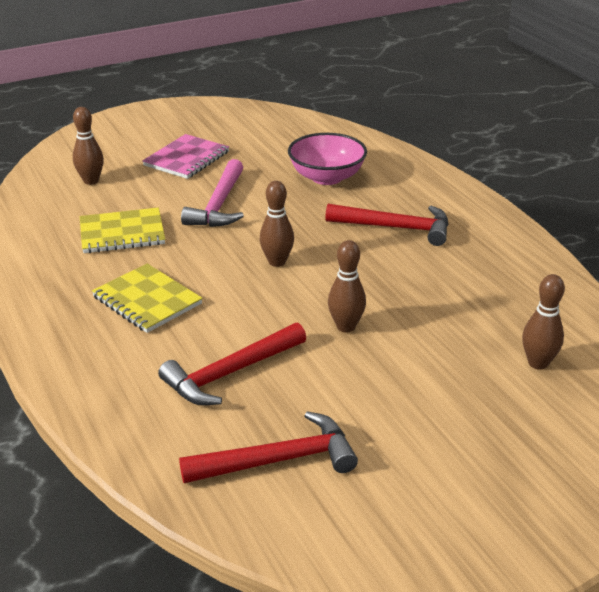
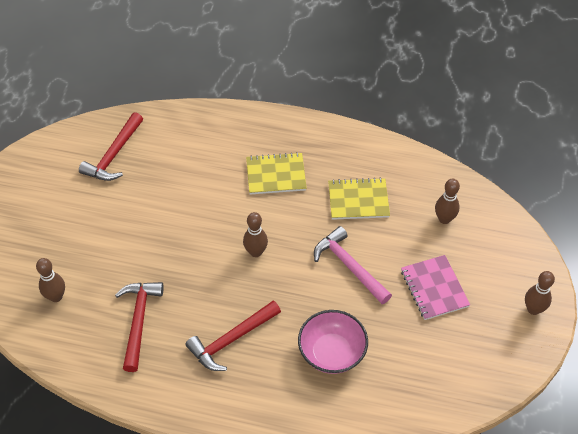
camera: 130 degrees right, 20 degrees up
(122, 233) = (358, 200): yellow notebook -> yellow notebook turned 60 degrees clockwise
(231, 373) = (183, 173): red hammer -> red hammer (138, 321)
(346, 326) = (168, 240): brown bowling pin -> brown bowling pin (533, 309)

